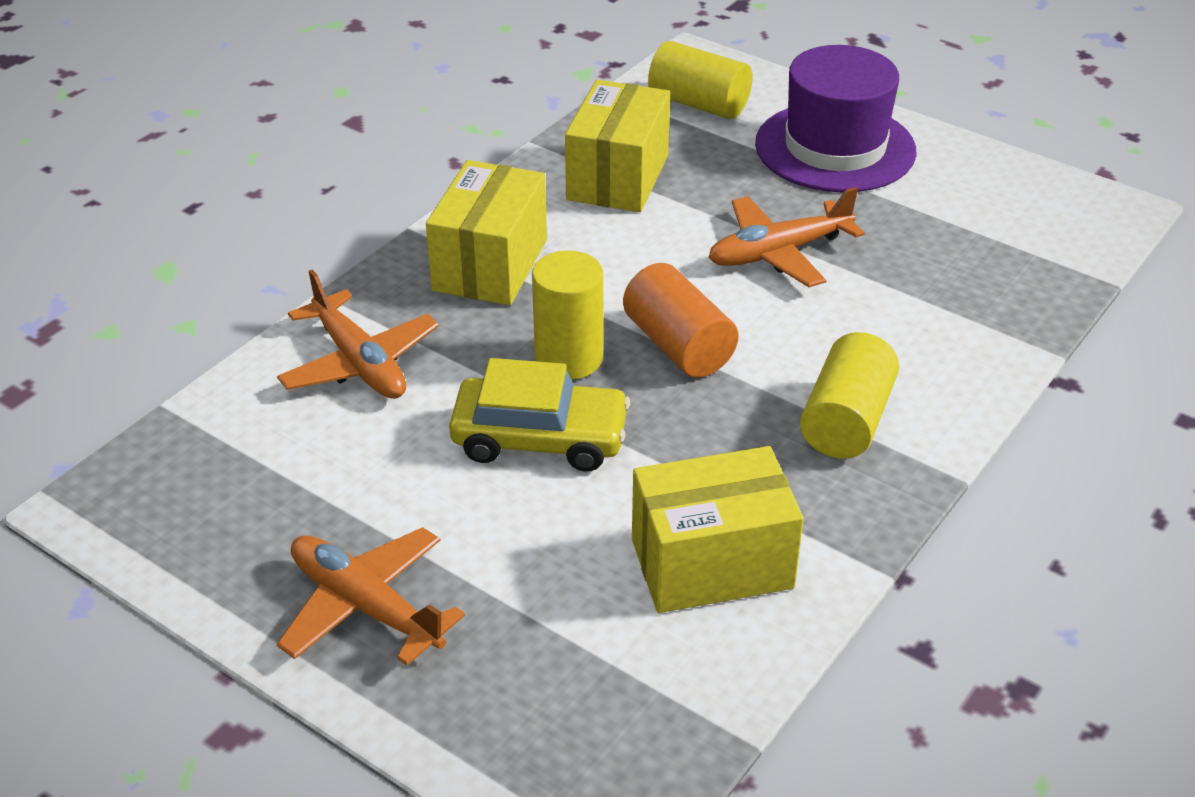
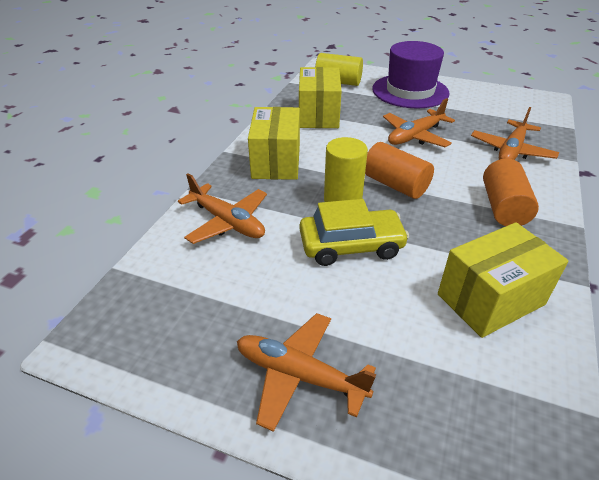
camera: 15 degrees left, 0 degrees up
(846, 421) = (503, 207): yellow cylinder -> orange cylinder
(947, 314) = (511, 151): none -> orange plane

